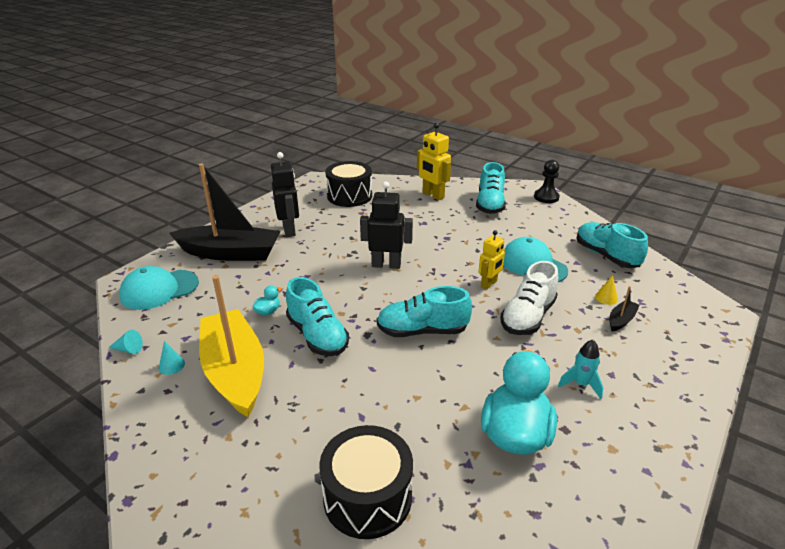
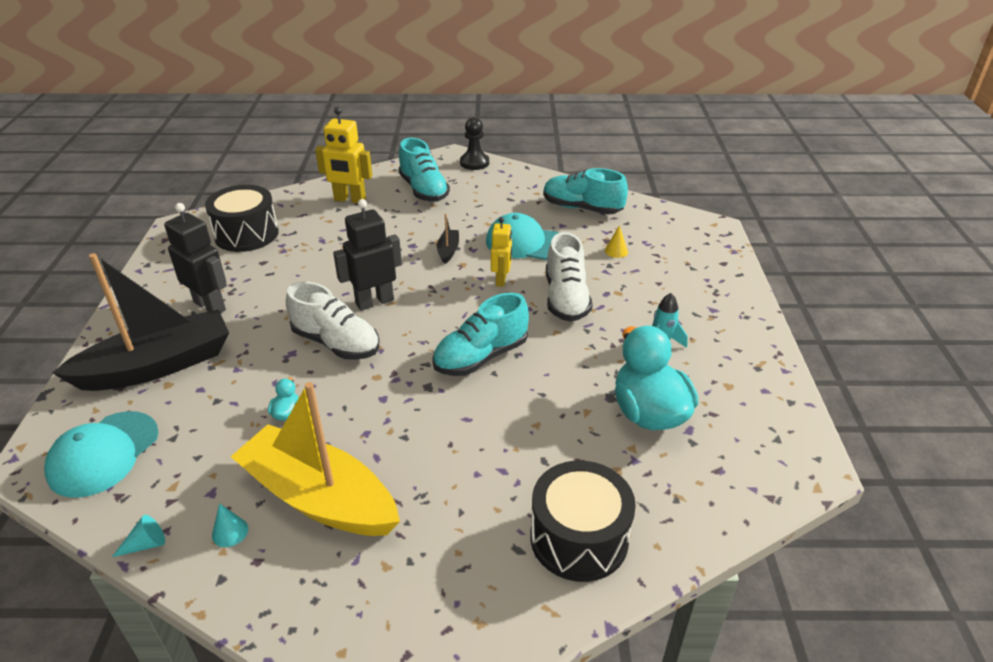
camera: 35 degrees left, 5 degrees up
(317, 336) = (375, 413): turquoise shoe -> none
(337, 281) = (336, 343): none -> white shoe
(621, 320) = (645, 267): black boat -> black boat (448, 250)

